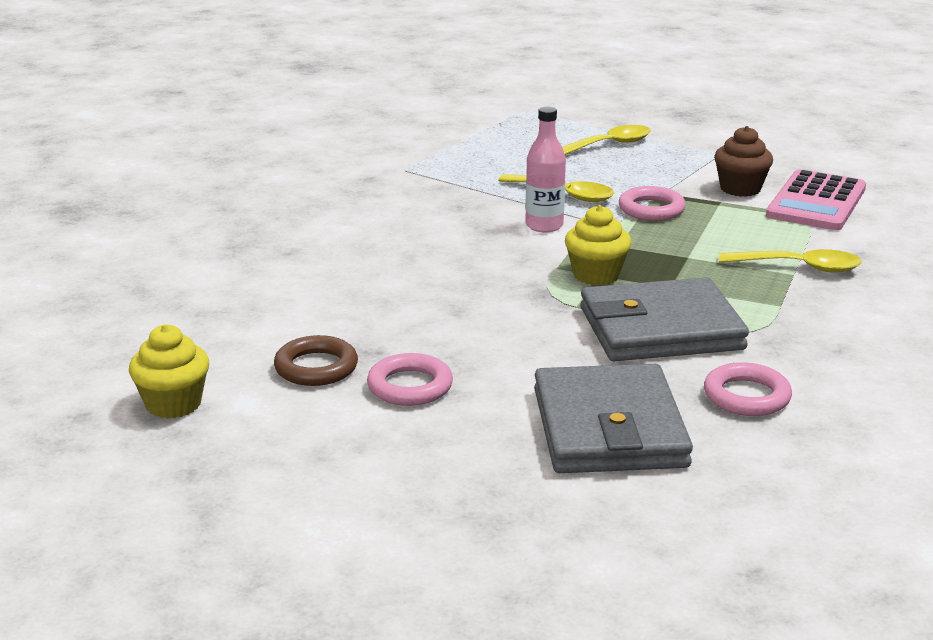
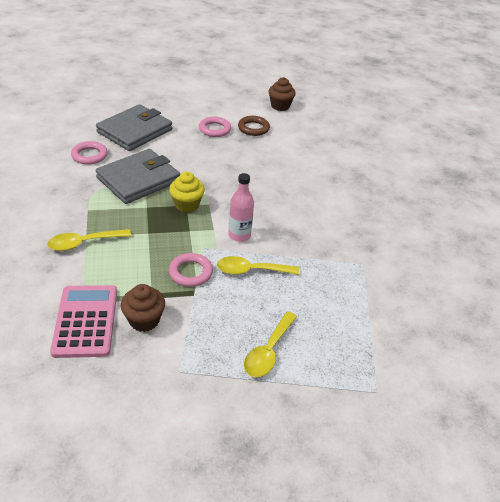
camera: 145 degrees right, 15 degrees up
(173, 404) = (280, 106): yellow cupcake -> brown cupcake
(609, 428) = (135, 131): grey wallet -> grey wallet turned 75 degrees clockwise

